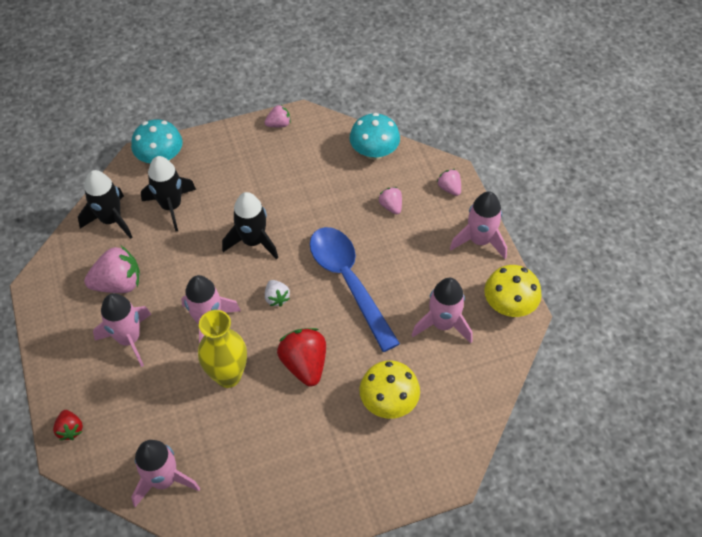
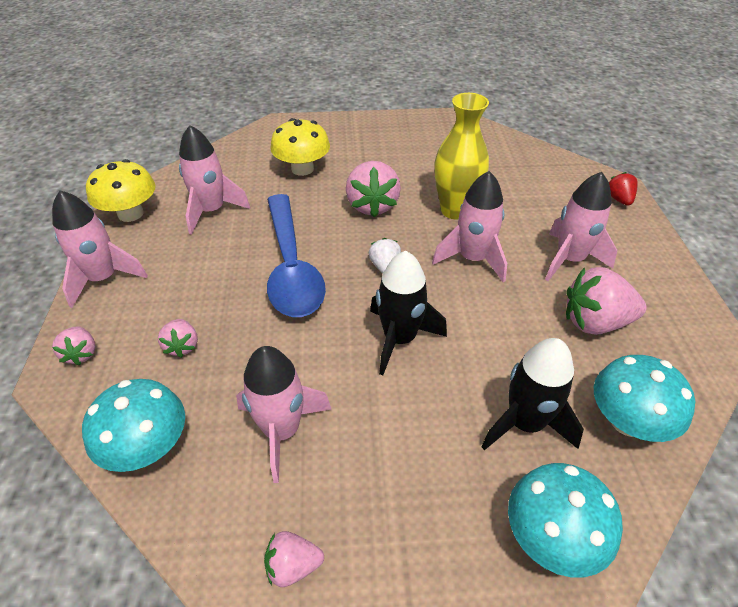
camera: 165 degrees left, 10 degrees down
(111, 220) = (627, 421): black rocket -> turquoise mushroom
(164, 480) = (520, 157): pink rocket -> pink rocket (282, 431)
(304, 364) = (372, 206): red strawberry -> pink strawberry

